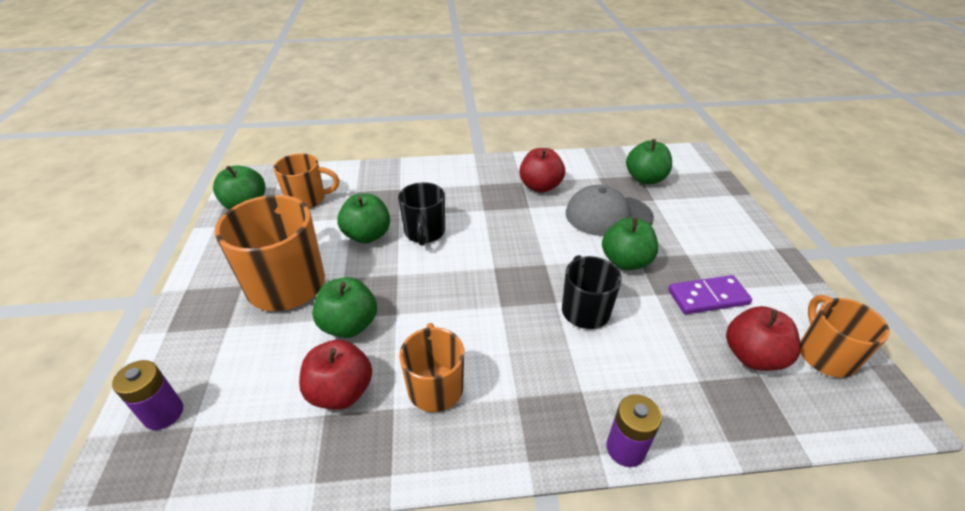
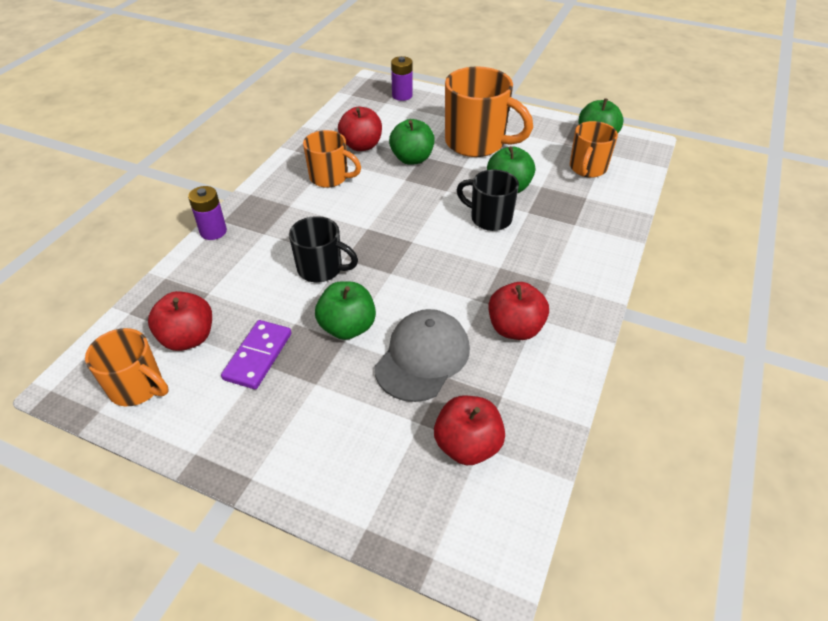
camera: 120 degrees right, 5 degrees up
(645, 179) = (467, 445): green apple -> red apple

